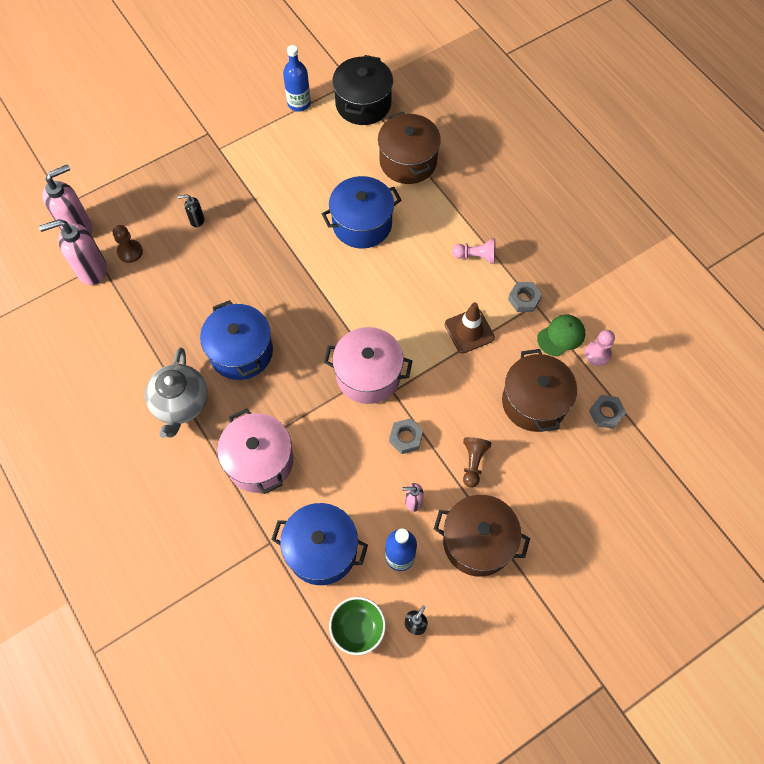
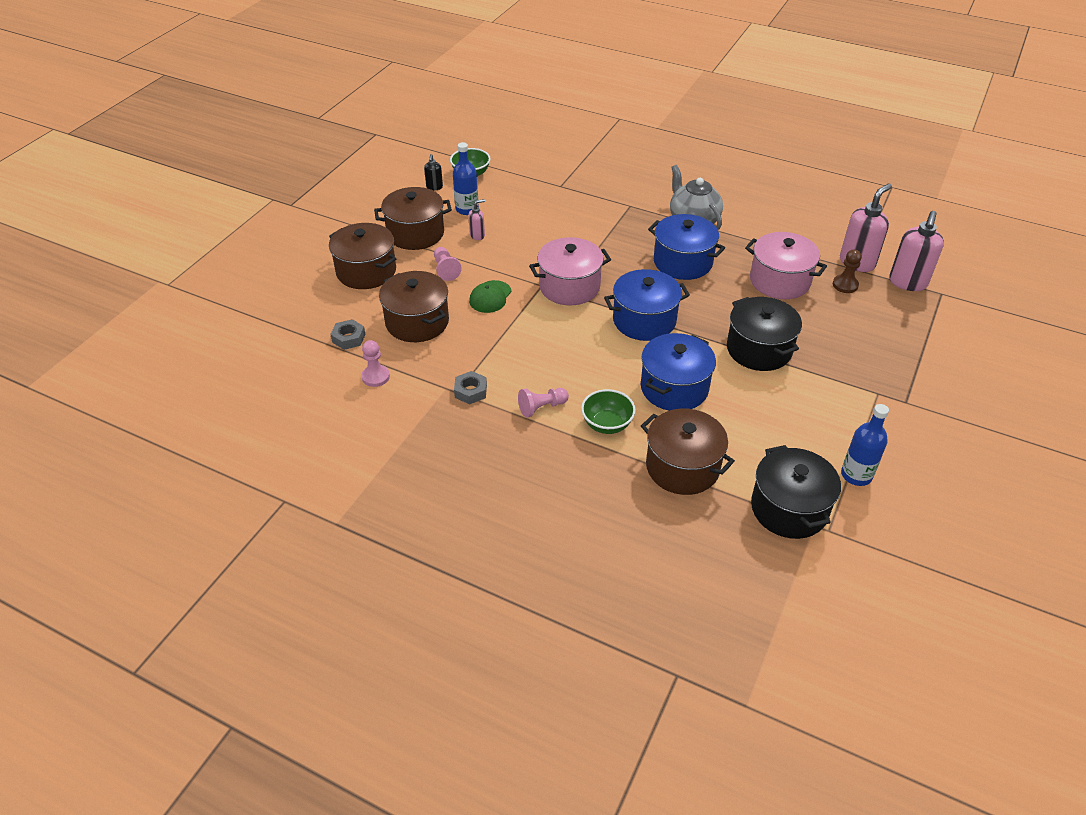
camera: 150 degrees right, 20 degrees down
(196, 220) = (822, 328): black soap dispenser -> none
(260, 461) = (606, 215): pink pot -> pink pot (779, 281)
(266, 225) = (759, 349): none -> black pot
(321, 550) = (523, 194): blue pot -> blue pot (644, 320)
(406, 438) = (509, 264): grey nut -> none
(436, 218) = (607, 424): none -> green bowl
(469, 331) = (506, 347): brown traffic cone -> none
(473, 463) = (446, 269): brown pawn -> pink pawn
(555, 504) = (366, 271): none -> brown pot
(561, 336) = (418, 377): green cap -> green cap (490, 297)

